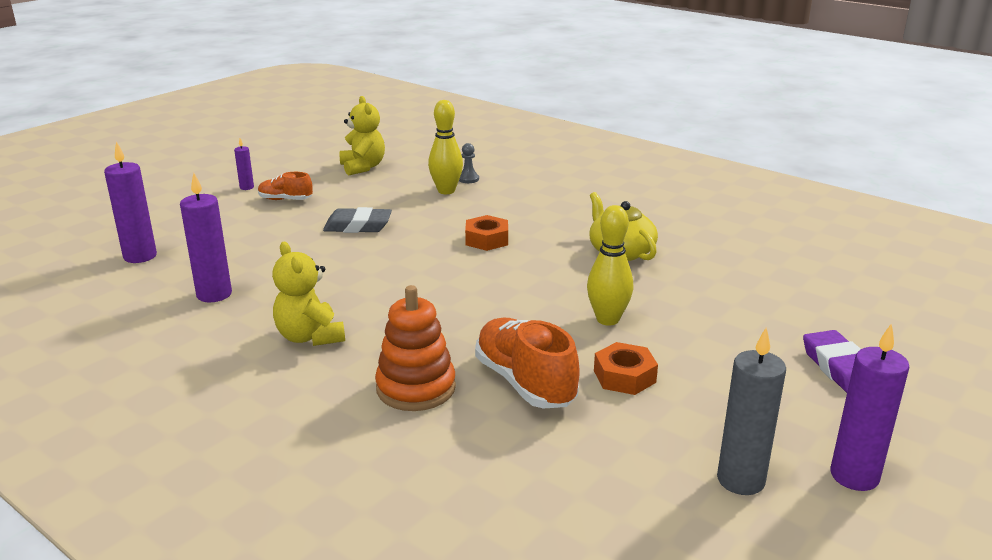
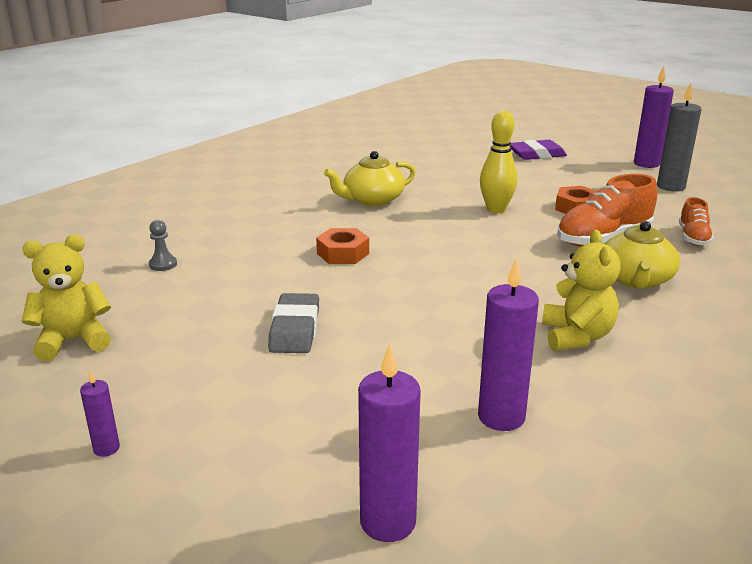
camera: 90 degrees left, 0 degrees up
(285, 200) = (181, 398): orange shoe -> orange shoe (693, 238)
(310, 337) = (576, 336): yellow teddy bear -> yellow teddy bear turned 60 degrees counterclockwise
(416, 388) = (636, 279): orange stacking toy -> yellow teapot
(446, 191) = (197, 277): yellow bowling pin -> none

